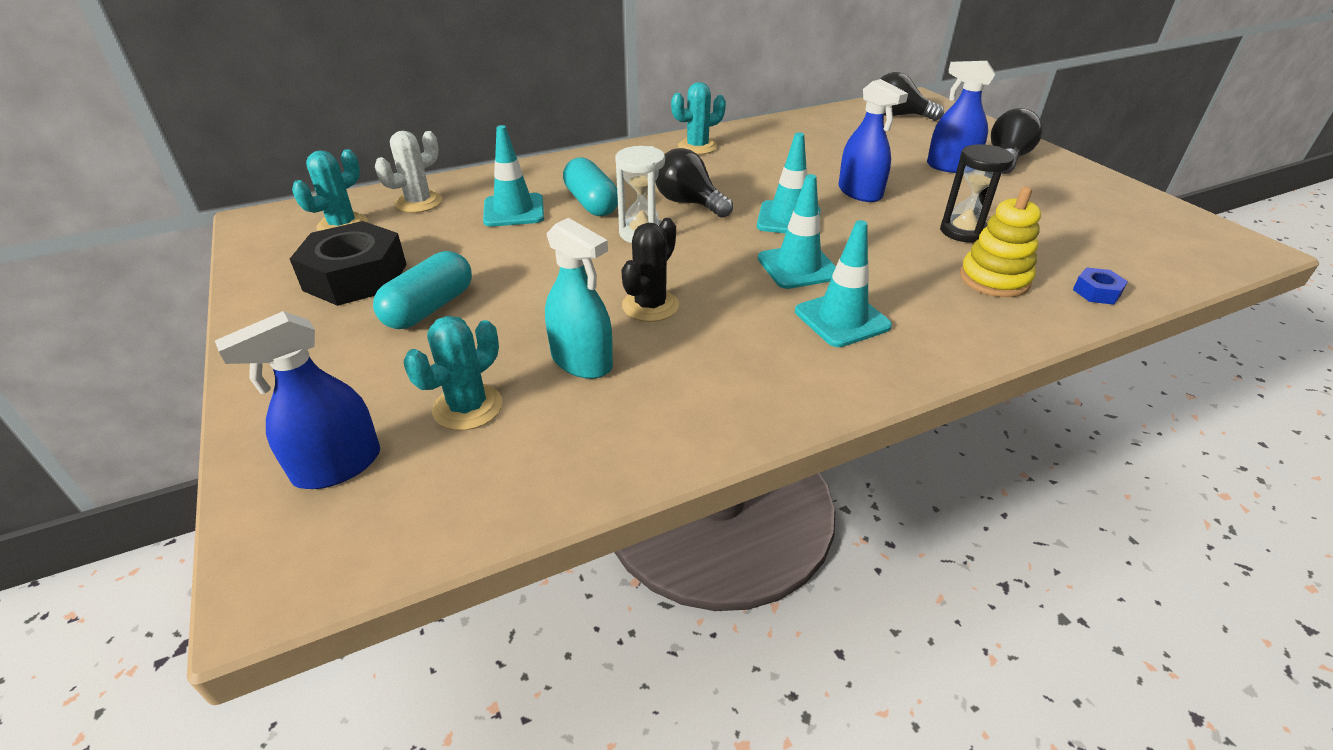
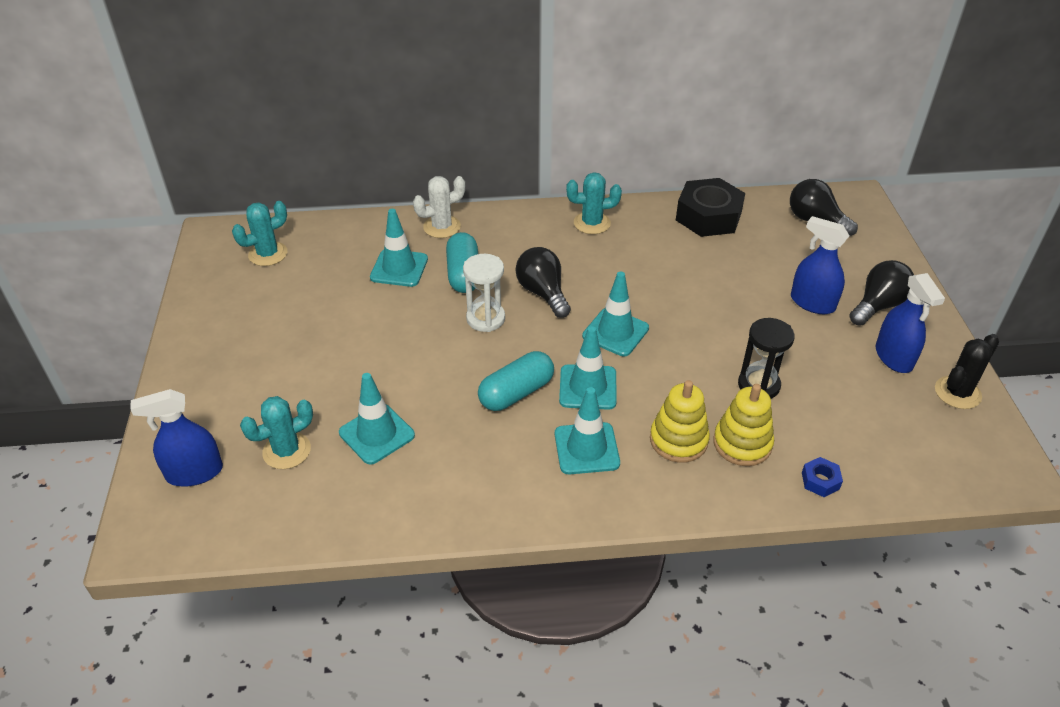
camera: 20 degrees right, 5 degrees up
(355, 277) = (259, 312): black nut -> black nut (708, 216)
(418, 202) = (331, 241): white cactus -> white cactus (442, 227)
(429, 308) = (297, 356): turquoise capsule -> turquoise capsule (516, 393)
(582, 361) = (377, 434): turquoise spray bottle -> turquoise traffic cone
(650, 306) = (451, 396): black cactus -> black cactus (957, 393)
(860, 193) = (700, 316): blue spray bottle -> blue spray bottle (894, 357)
(930, 290) = (678, 440): none -> yellow stacking toy

